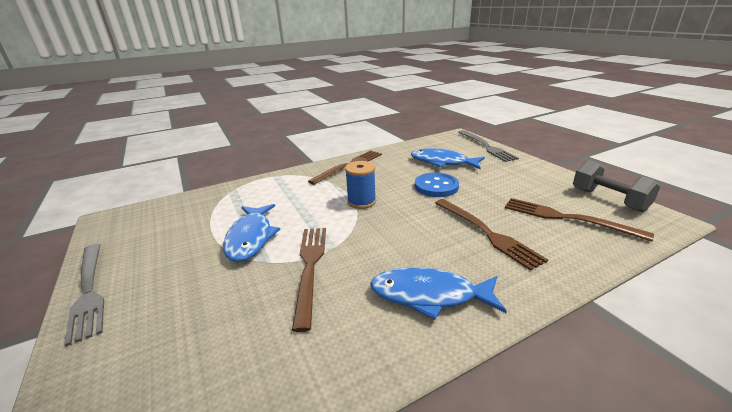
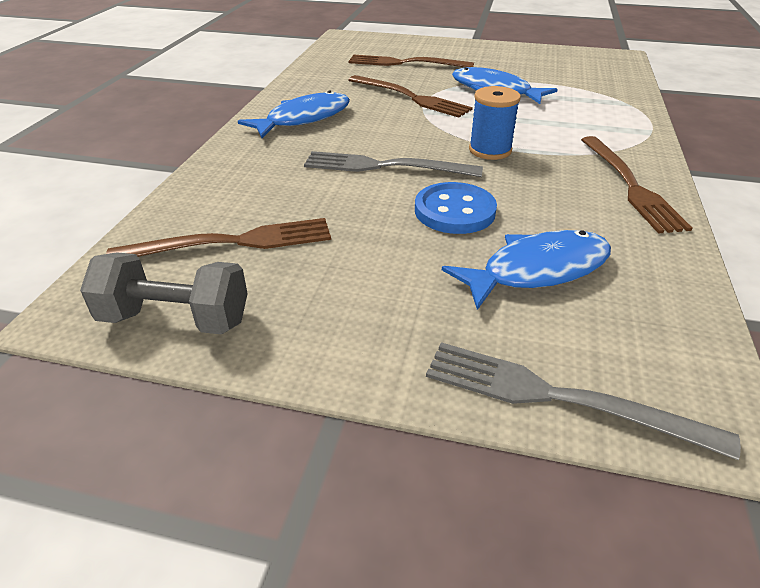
camera: 130 degrees right, 10 degrees up
(89, 290) = (498, 47): grey fork -> grey fork (385, 166)
(486, 233) = (312, 178): brown fork -> brown fork (406, 63)

